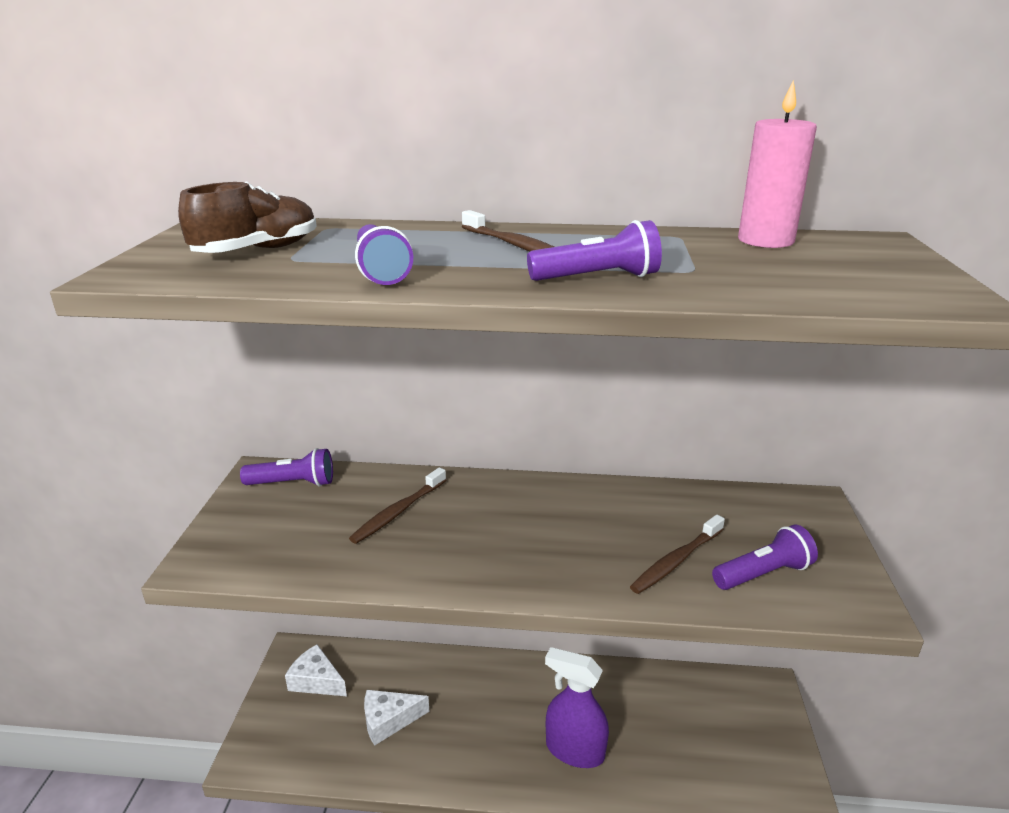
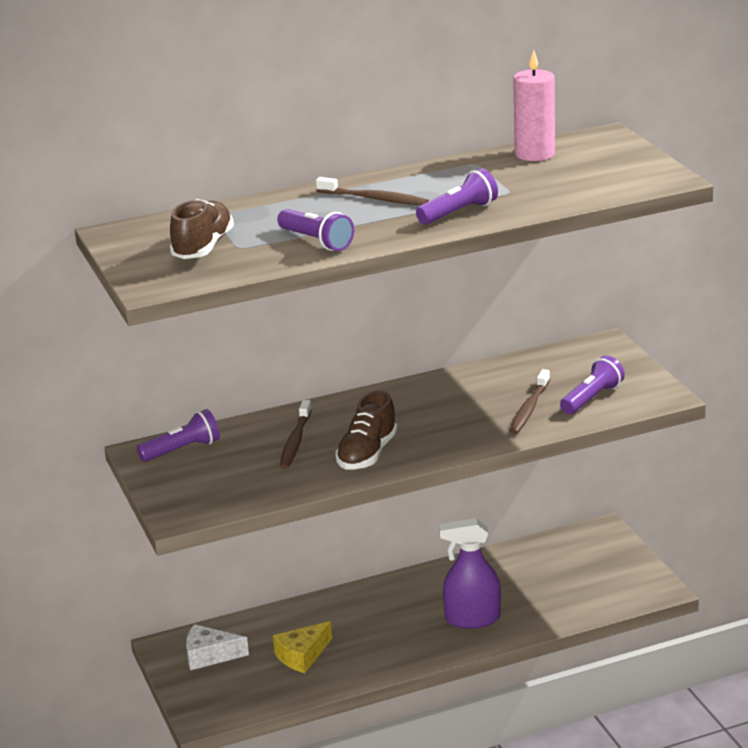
camera: 25 degrees left, 0 degrees up
(388, 720) = (302, 656): white cheese -> yellow cheese
(451, 556) = (367, 454): none -> brown shoe

